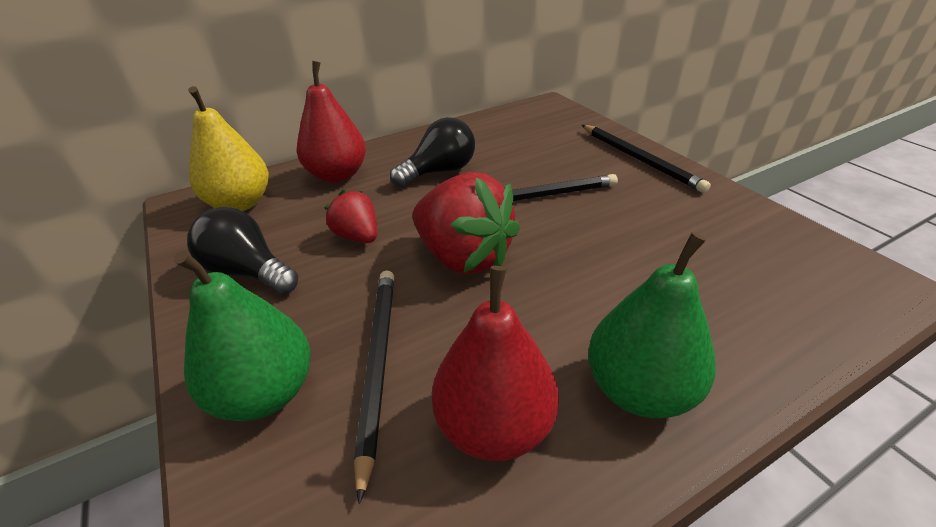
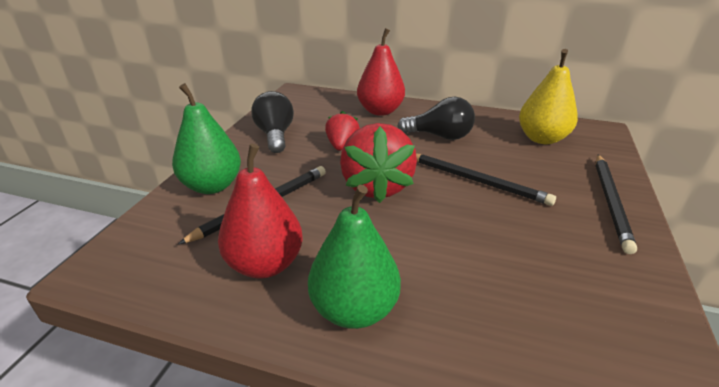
camera: 45 degrees right, 5 degrees down
(240, 203) = (316, 103): yellow pear -> yellow pear (542, 138)

